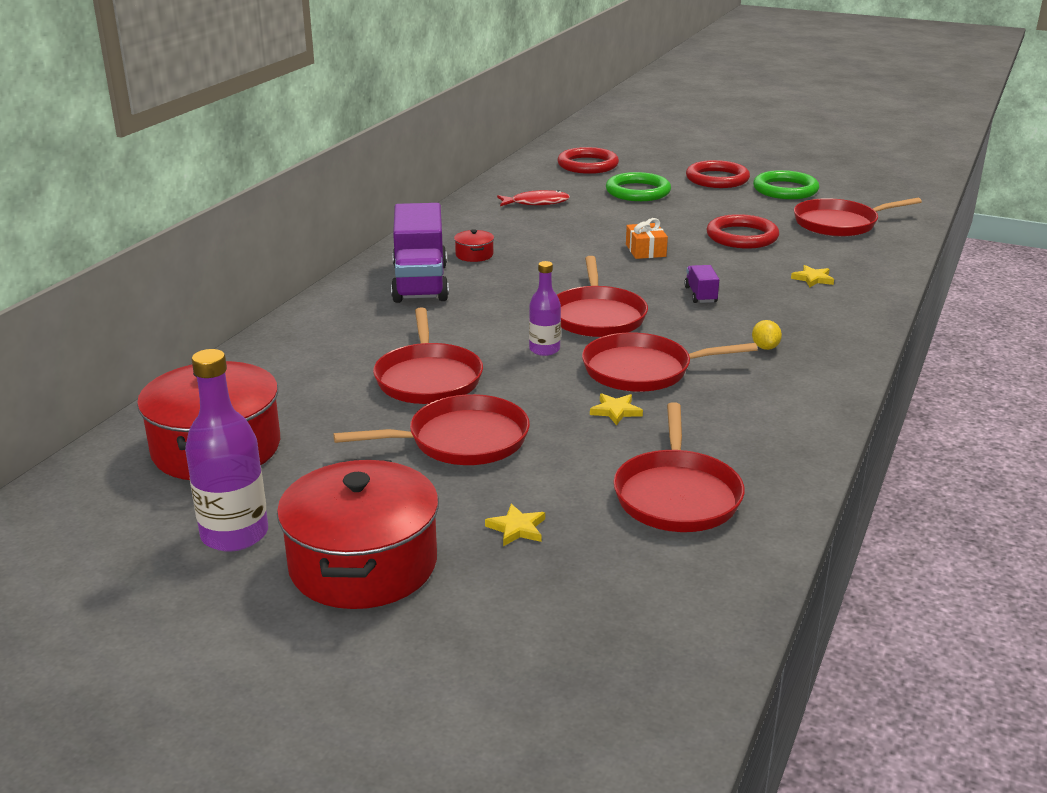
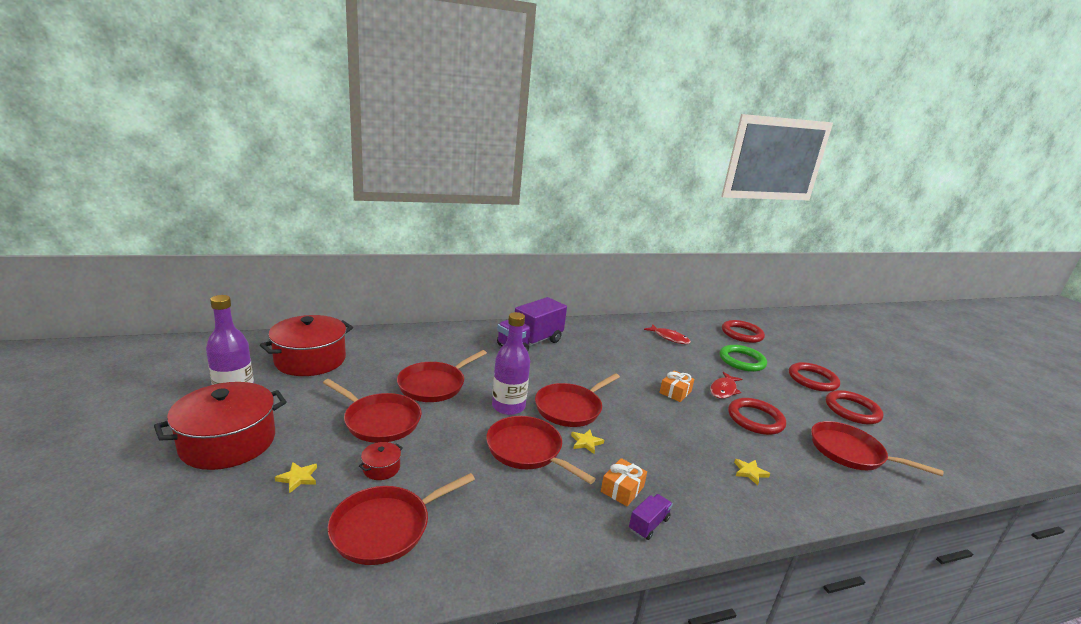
camera: 45 degrees right, 5 degrees down
(474, 255) = (582, 345): red pot -> red pot (381, 468)
(544, 349) = (508, 406): purple bottle -> purple bottle, size x1.66
(616, 411) = (466, 460): yellow star -> yellow star (586, 442)
(675, 226) = (723, 390): none -> red fish
(700, 295) = (652, 434): purple truck -> purple truck (648, 524)
(765, 347) = (622, 489): yellow lemon -> orange gift
(785, 190) = (852, 410): green ring -> red ring

